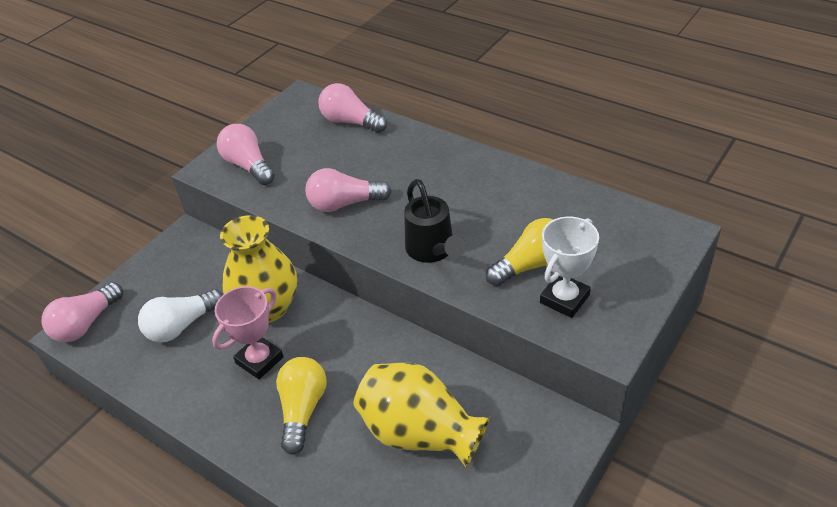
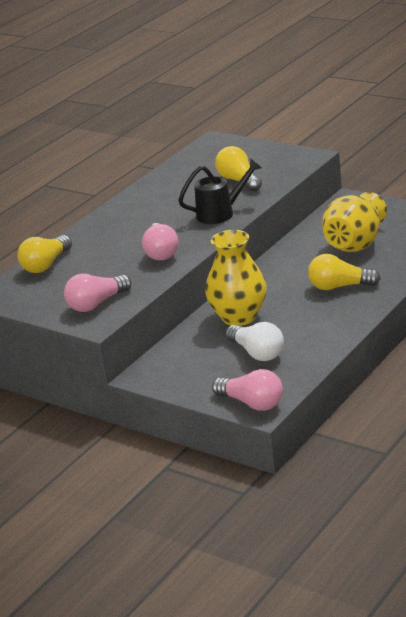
camera: 90 degrees left, 15 degrees down
(259, 360) = (294, 311): pink trophy -> none
(351, 122) = (46, 265): pink light bulb -> yellow light bulb
(564, 299) = (271, 169): white trophy -> none

